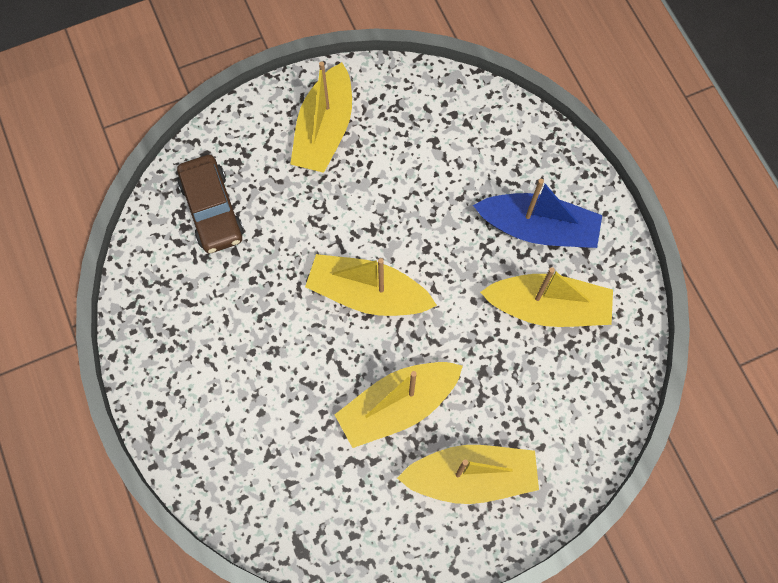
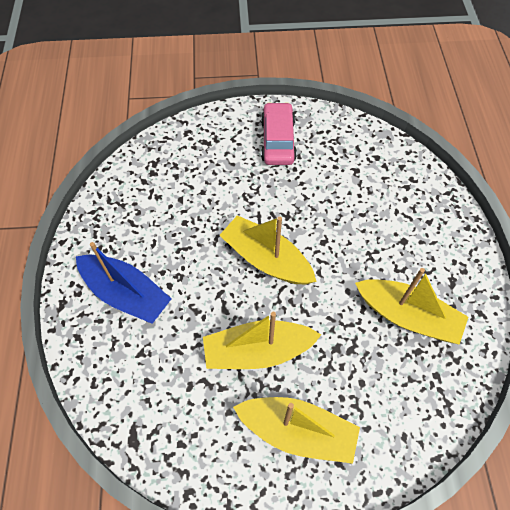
camera: 20 degrees right, 10 degrees down
(212, 209) = (177, 167): brown car -> none
(324, 130) = (278, 140): yellow boat -> pink car
(538, 228) = (417, 254): blue boat -> blue boat (126, 294)

